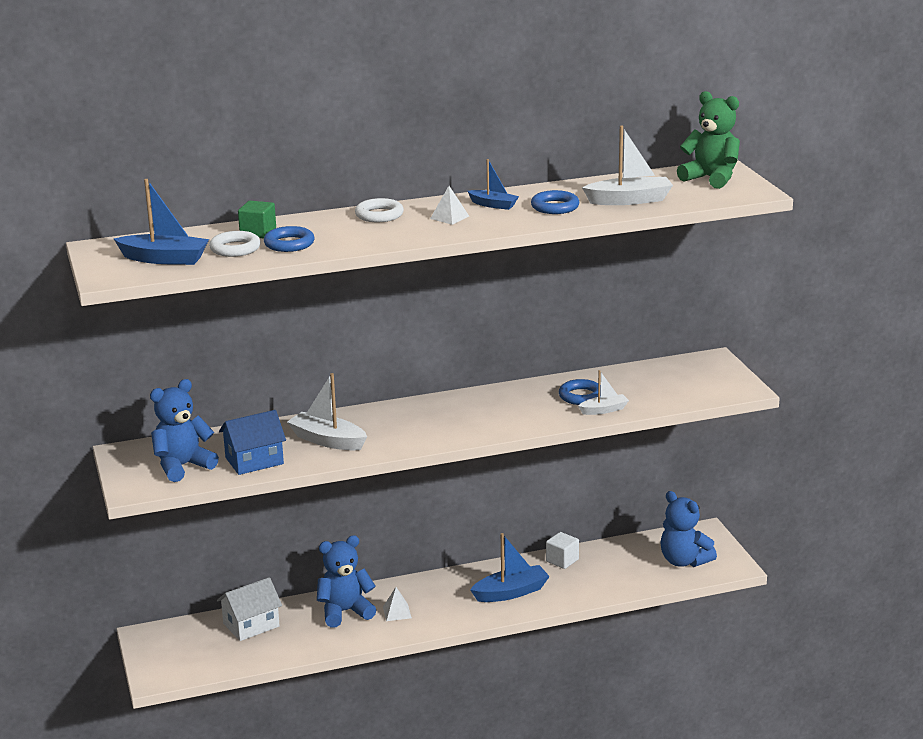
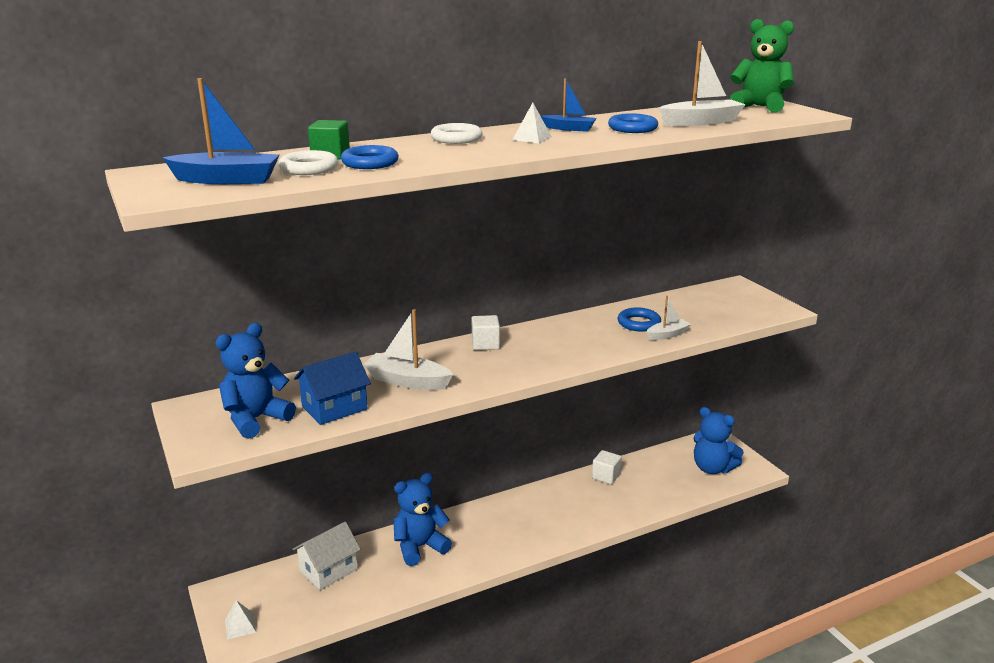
camera: 10 degrees left, 0 degrees up
(397, 612) = (470, 543): white pyramid -> white pyramid (240, 626)
(415, 409) = (485, 344): none -> white cube
(511, 592) = (571, 512): blue boat -> none

